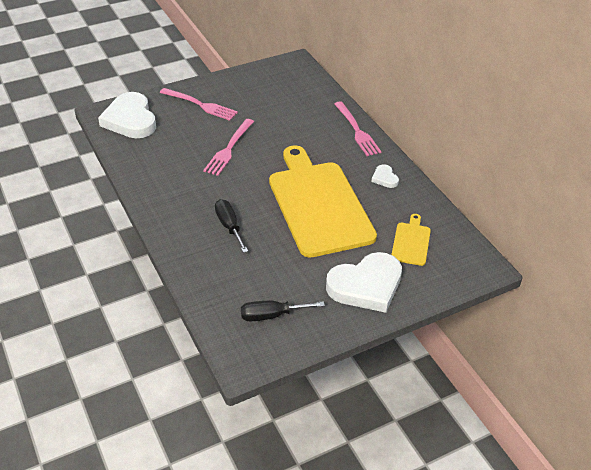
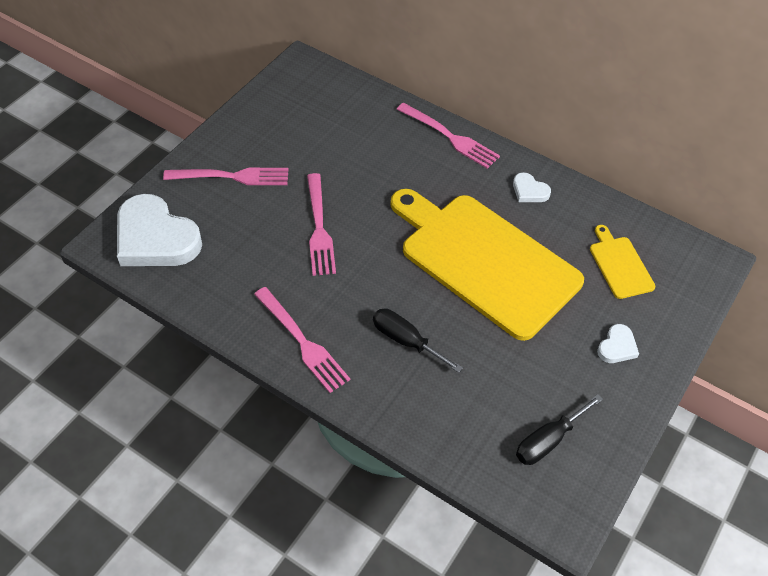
camera: 30 degrees left, 10 degrees up
(167, 202) = (302, 342): none -> pink fork
(366, 286) = (617, 347): white heart -> white heart, size x0.44

